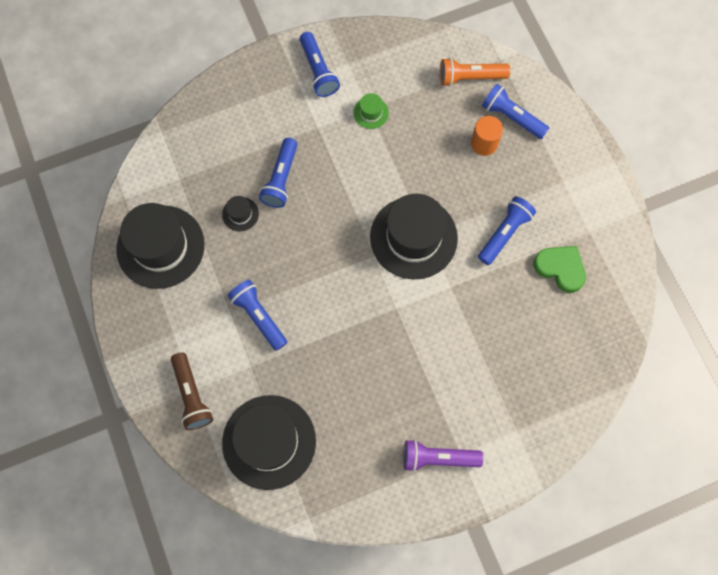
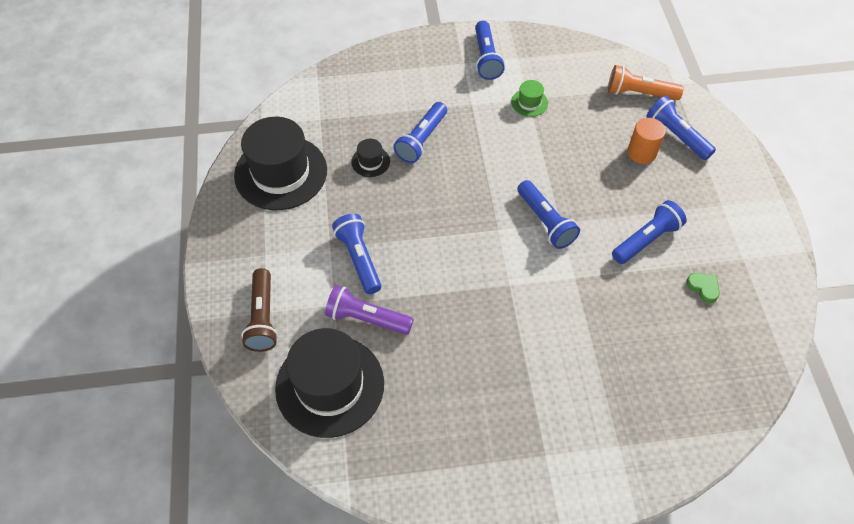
camera: 15 degrees right, 15 degrees down
(413, 237) = (545, 222): black hat -> blue flashlight
(437, 457) = (517, 452): purple flashlight -> purple flashlight (366, 318)
(560, 268) = (703, 287): green heart -> green heart, size x0.56

